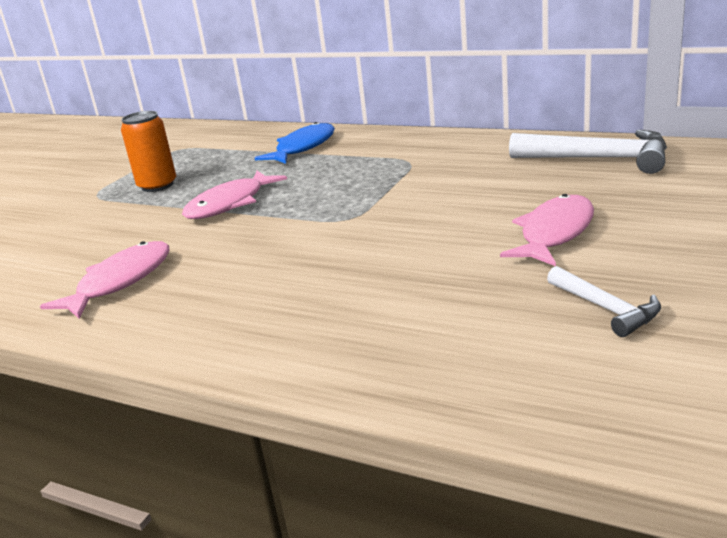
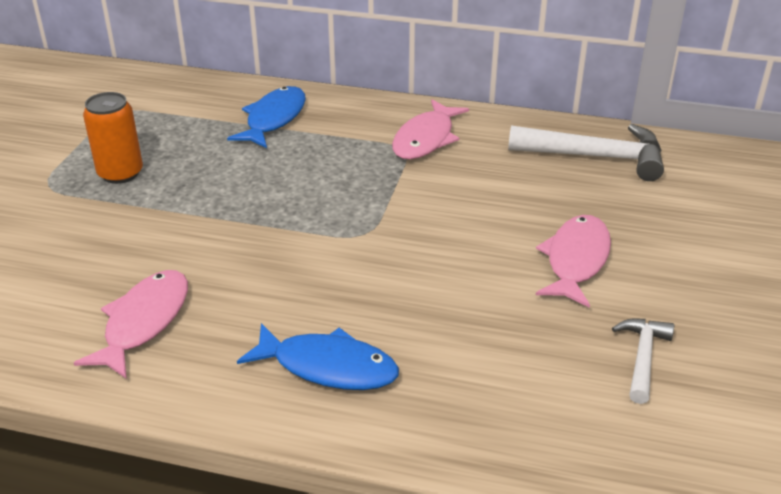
camera: 15 degrees left, 10 degrees up
(230, 204) = (222, 207): pink fish -> pink fish (426, 139)
(269, 314) = (328, 367): none -> blue fish
(606, 309) = (642, 357): white hammer -> white hammer turned 120 degrees counterclockwise

